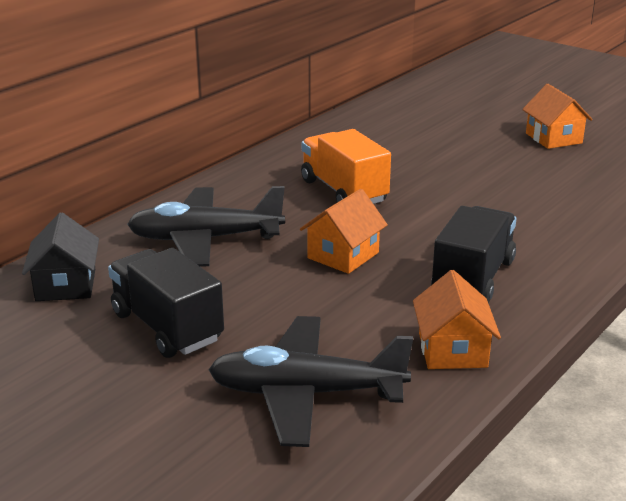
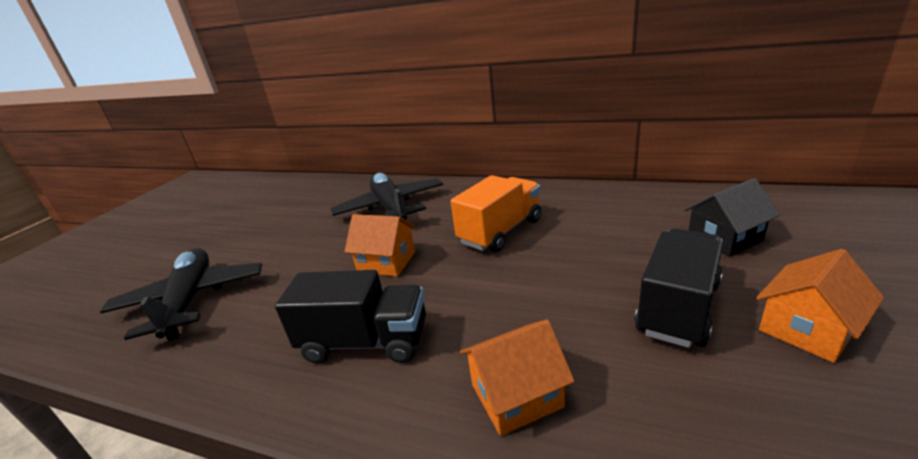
camera: 75 degrees right, 0 degrees up
(66, 285) = (324, 192): black house -> black house (724, 238)
(167, 327) = (279, 231): black truck -> black truck (678, 307)
(452, 350) = (234, 359): orange house -> orange house (516, 395)

